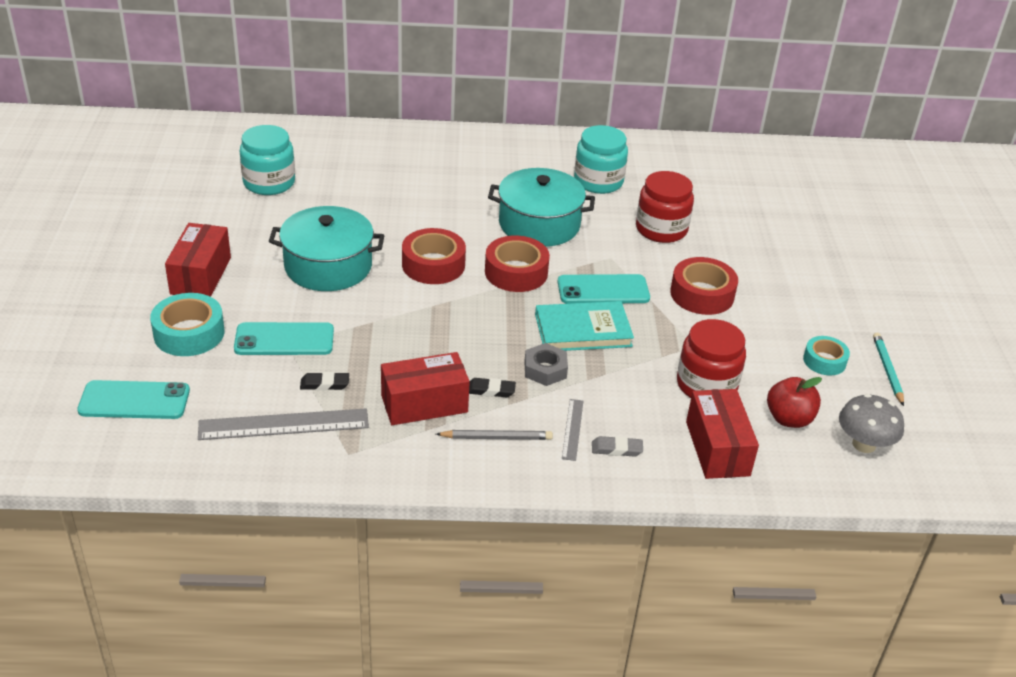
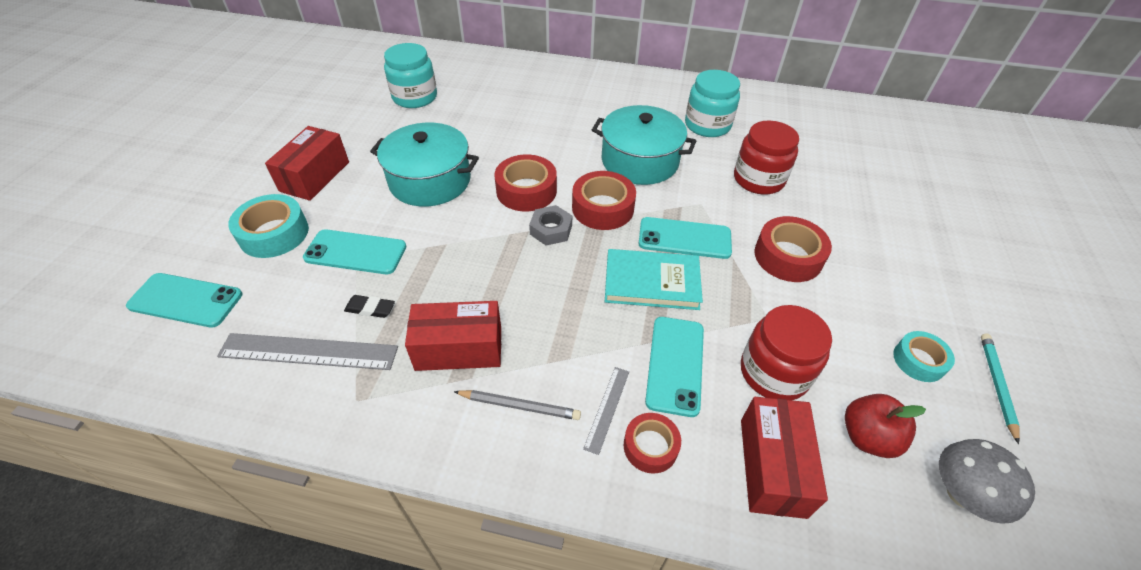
camera: 15 degrees right, 10 degrees up
(490, 390) = (533, 342): black eraser -> none
(545, 369) = (599, 325): grey nut -> grey nut (551, 230)
(616, 449) = (650, 446): grey eraser -> red tape
(621, 390) = (675, 365): none -> turquoise phone

